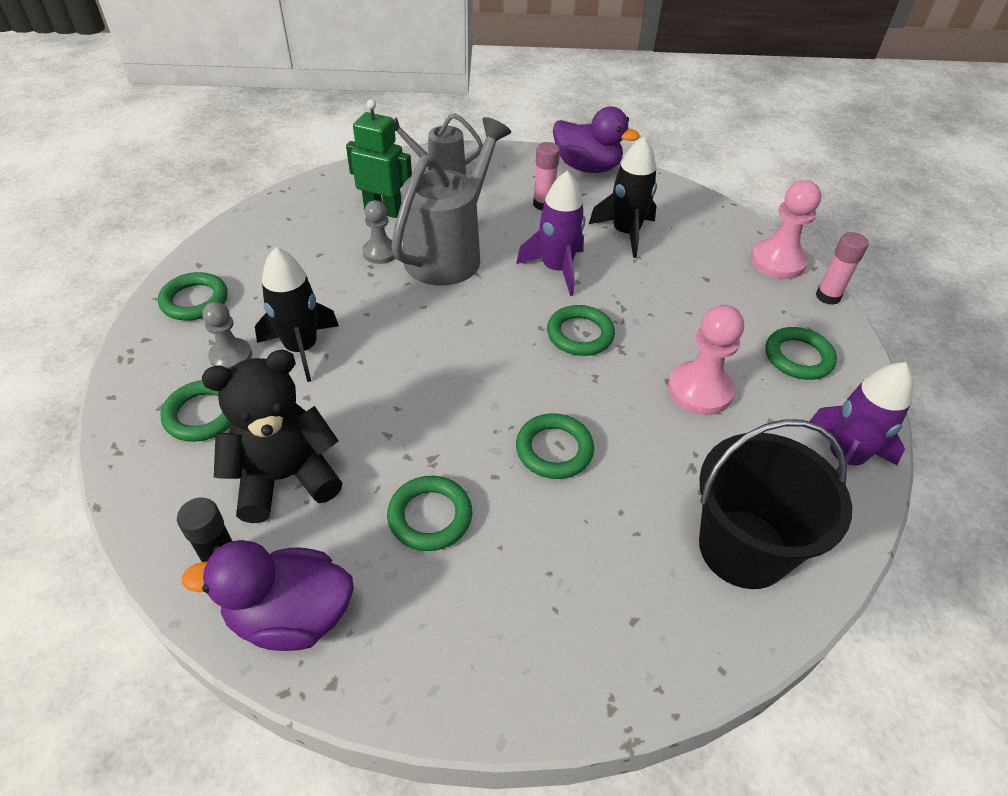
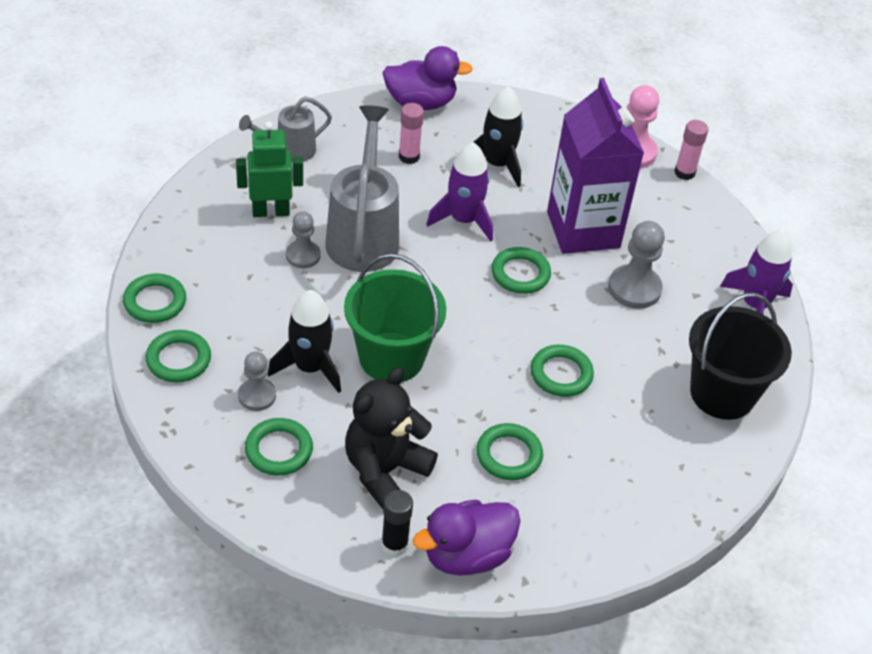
camera: 30 degrees left, 0 degrees up
(387, 367) = (391, 357): none -> green bucket
(677, 315) = (583, 230): none -> purple carton
(700, 390) = (634, 288): pink pawn -> grey pawn
(798, 357) = (688, 235): green ring -> green ring (155, 302)

